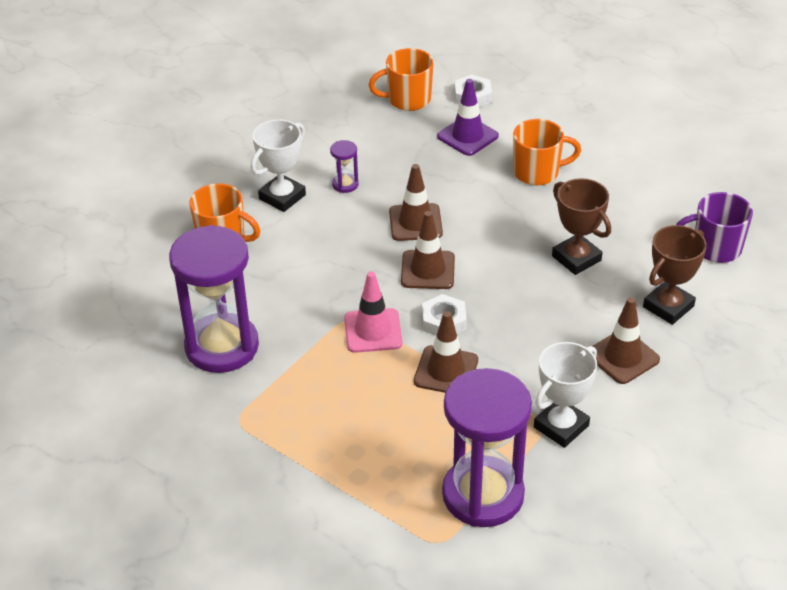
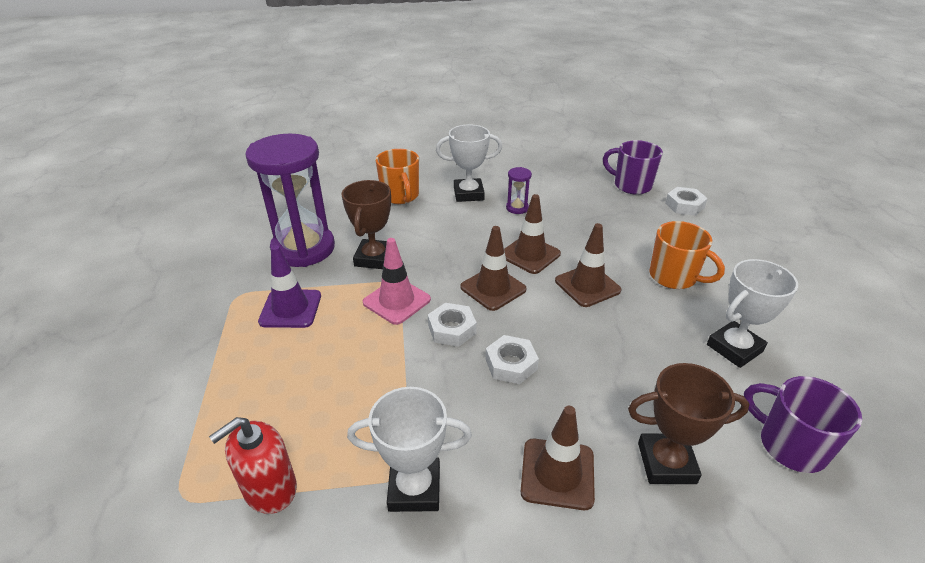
camera: 45 degrees right, 5 degrees down
(408, 99) = (631, 185): orange mug -> purple mug
(446, 371) = (399, 365): brown traffic cone -> brown traffic cone (587, 286)
(467, 136) = (646, 226): purple traffic cone -> purple traffic cone (290, 309)
(483, 495) = (270, 488): purple hourglass -> red soap dispenser
(515, 315) = (511, 364): none -> white nut
(576, 258) = (625, 357): brown trophy -> brown trophy (374, 258)
(629, 204) = (734, 348): none -> white trophy

